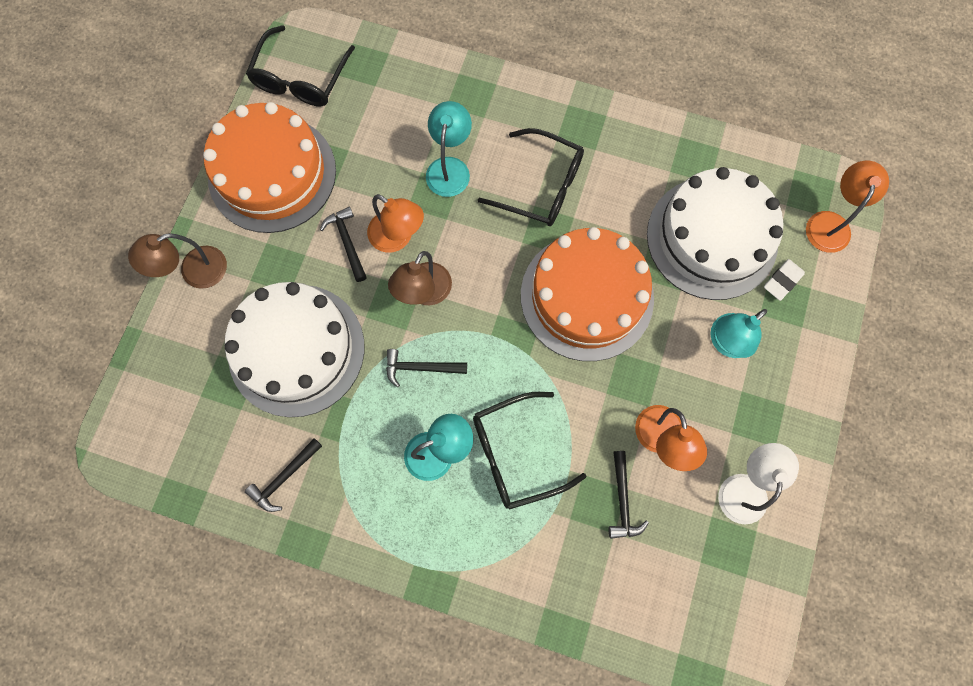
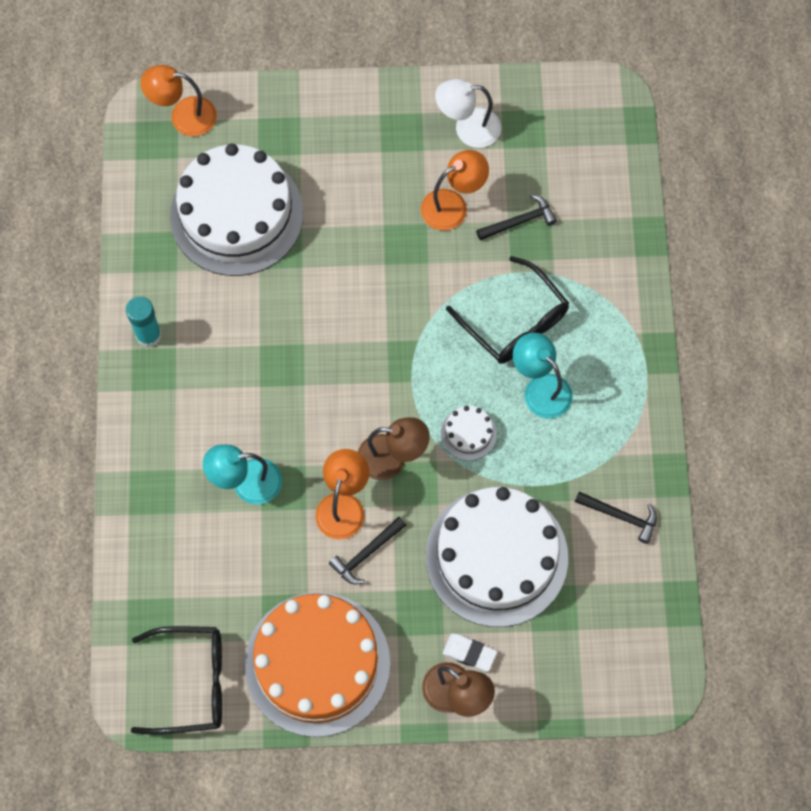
camera: 110 degrees left, 5 degrees down
(420, 368) = (468, 433): black hammer -> white cake
(541, 186) = (236, 386): black glasses -> none
(587, 296) = (339, 308): orange cake -> none
(615, 132) = (149, 335): none -> turquoise glue stick
(725, 342) = (339, 176): turquoise lamp -> none
(782, 281) = (259, 143): white eraser -> white eraser (469, 653)

